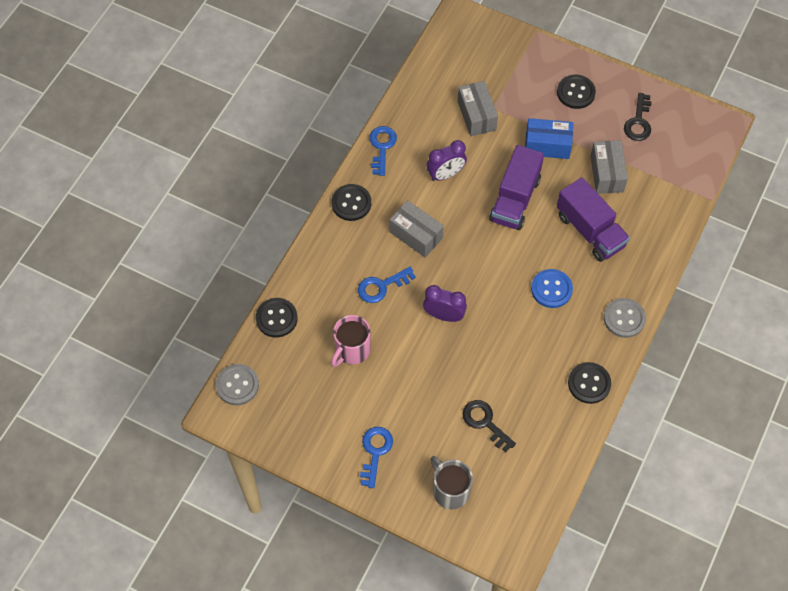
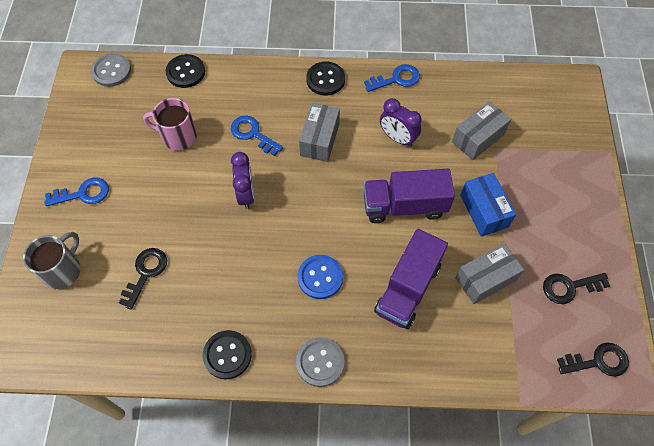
camera: 65 degrees right, 0 degrees up
(576, 93) = (563, 213): black button -> none
(702, 135) = (598, 361): none -> black key

